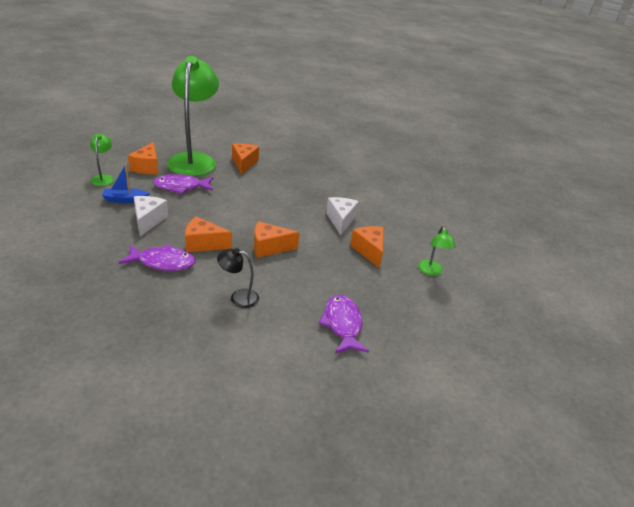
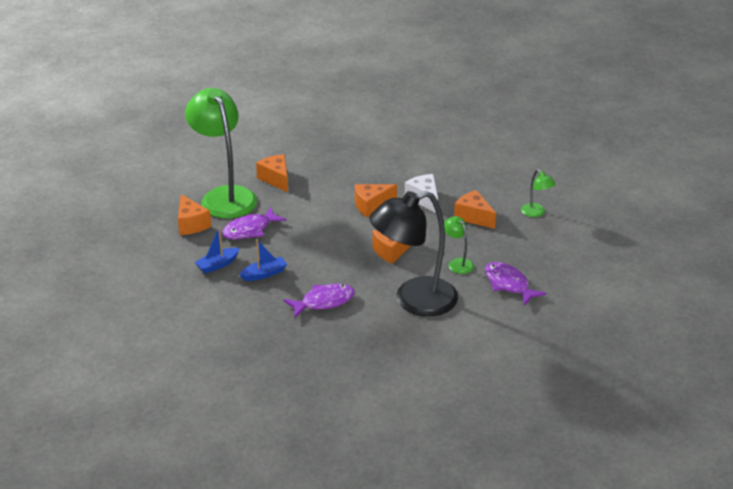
camera: 25 degrees left, 0 degrees up
(104, 178) = (167, 253): green lamp -> green lamp (457, 263)
(148, 220) = (264, 274): white cheese -> blue boat
(203, 244) = (336, 272): orange cheese -> orange cheese (371, 206)
(238, 297) = (414, 300): black lamp -> black lamp, size x2.36

